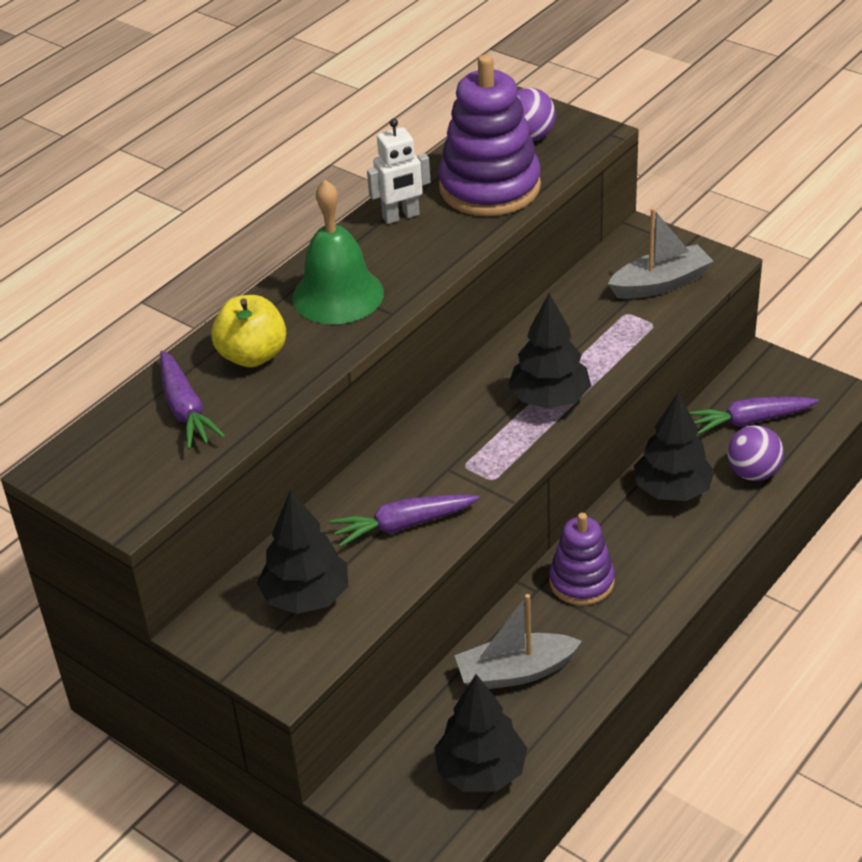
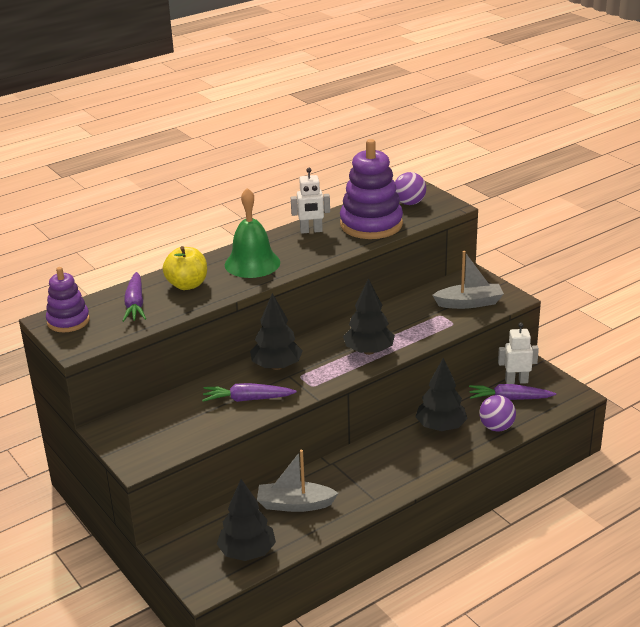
camera: 15 degrees right, 10 degrees down
(306, 597) = (172, 424): black tree -> black tree (277, 366)
(581, 581) = (359, 465): purple stacking toy -> purple stacking toy (68, 321)
(747, 388) = (516, 381): none -> white robot

